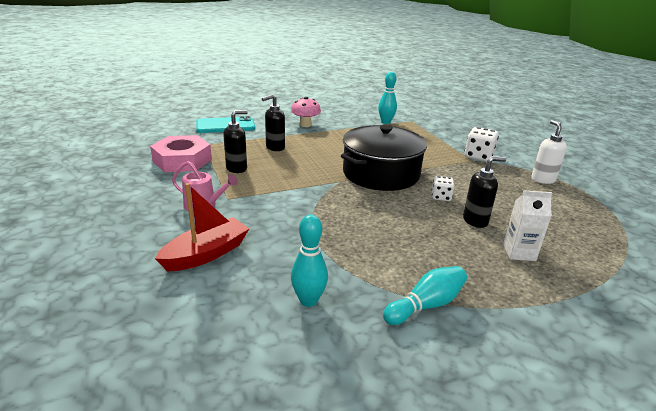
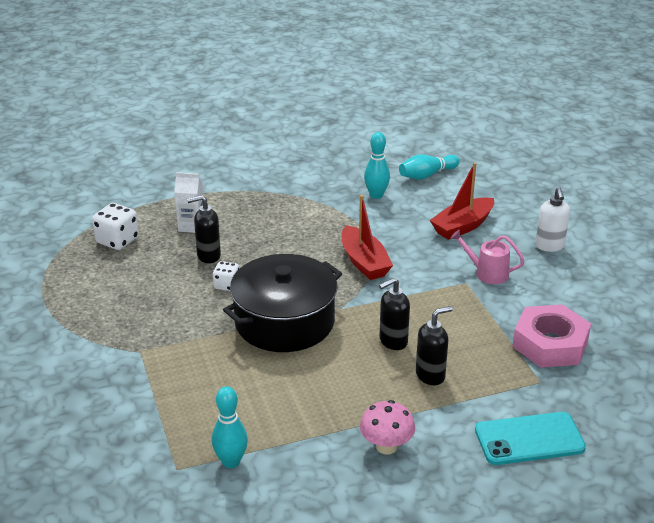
camera: 175 degrees left, 5 degrees up
(237, 168) = (472, 329): black soap dispenser -> black soap dispenser (393, 341)
(322, 215) = (364, 262): none -> red boat
(426, 305) = (293, 192): turquoise bowling pin -> turquoise bowling pin (427, 175)
(478, 156) = (125, 359): white dice -> white dice (117, 240)
(543, 179) = (75, 313): white soap dispenser -> white soap dispenser (549, 246)

